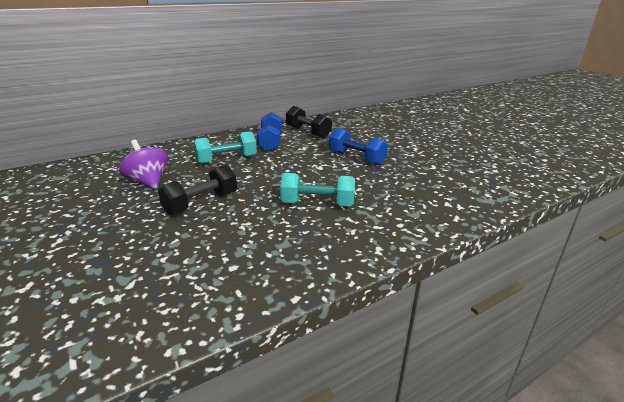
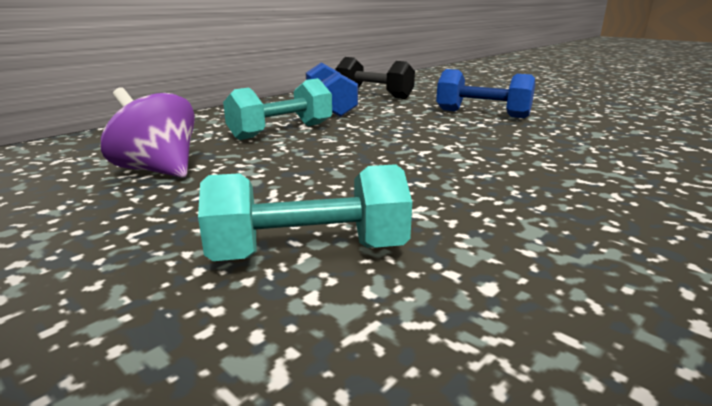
camera: 15 degrees left, 5 degrees down
(201, 203) = (297, 189): black dumbbell -> none
(317, 204) = (506, 168): turquoise dumbbell -> turquoise dumbbell (309, 252)

